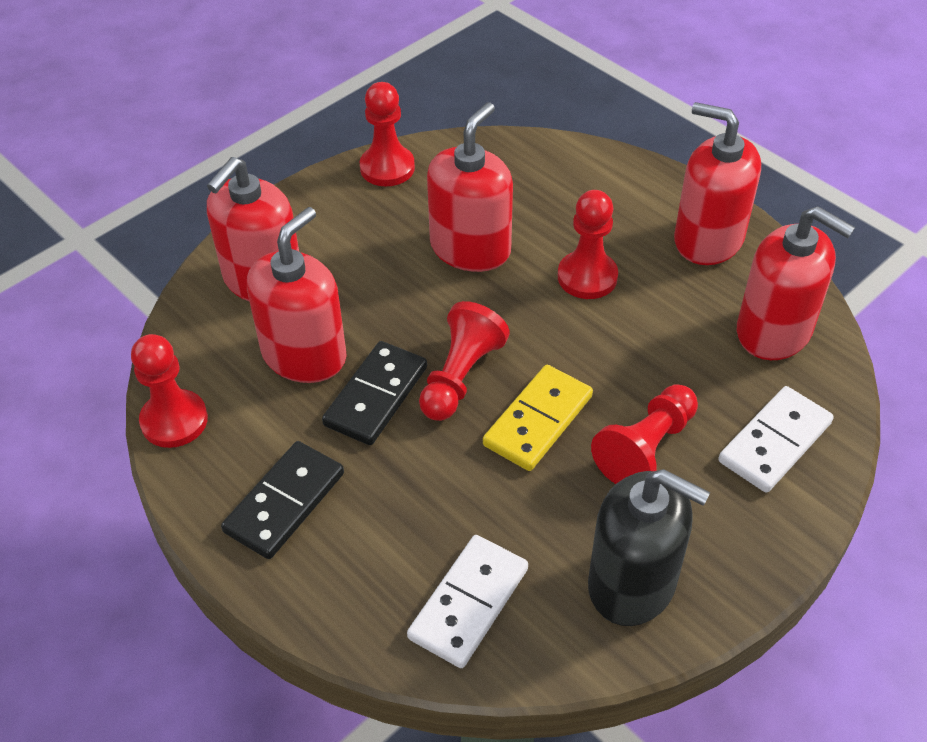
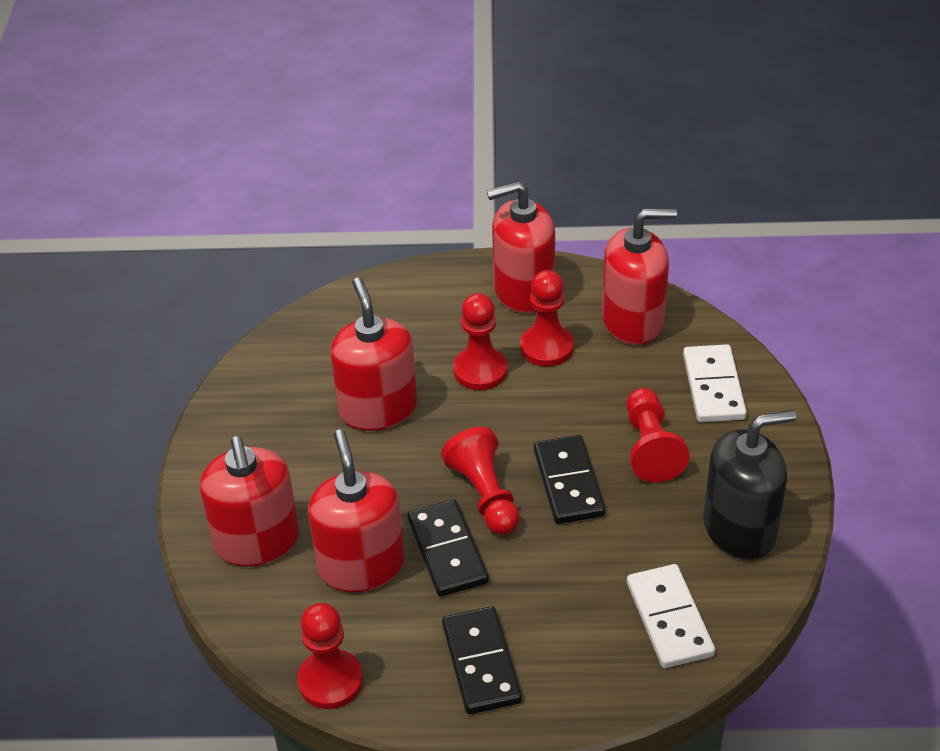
camera: 45 degrees left, 5 degrees down
(387, 168) = (238, 397): red pawn -> red pawn (546, 347)
(538, 421) = (568, 482): yellow domino -> black domino

